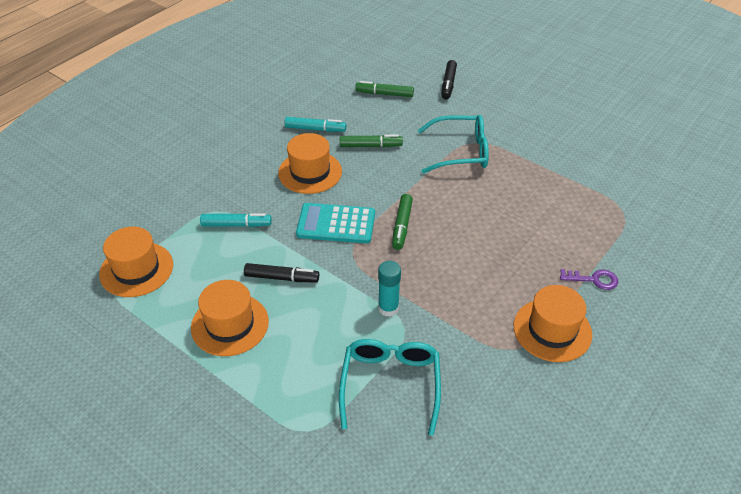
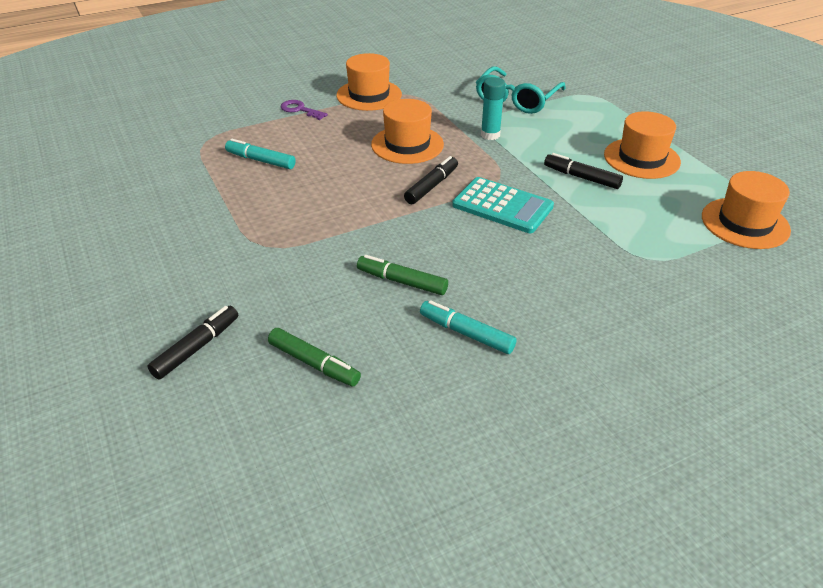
camera: 155 degrees left, 5 degrees down
(236, 225) = (621, 236): turquoise marker -> turquoise marker (260, 160)
(310, 172) = (505, 270): orange hat -> orange hat (407, 144)
(402, 226) = (431, 186): green marker -> black marker
(460, 152) = (294, 239): turquoise glasses -> none

